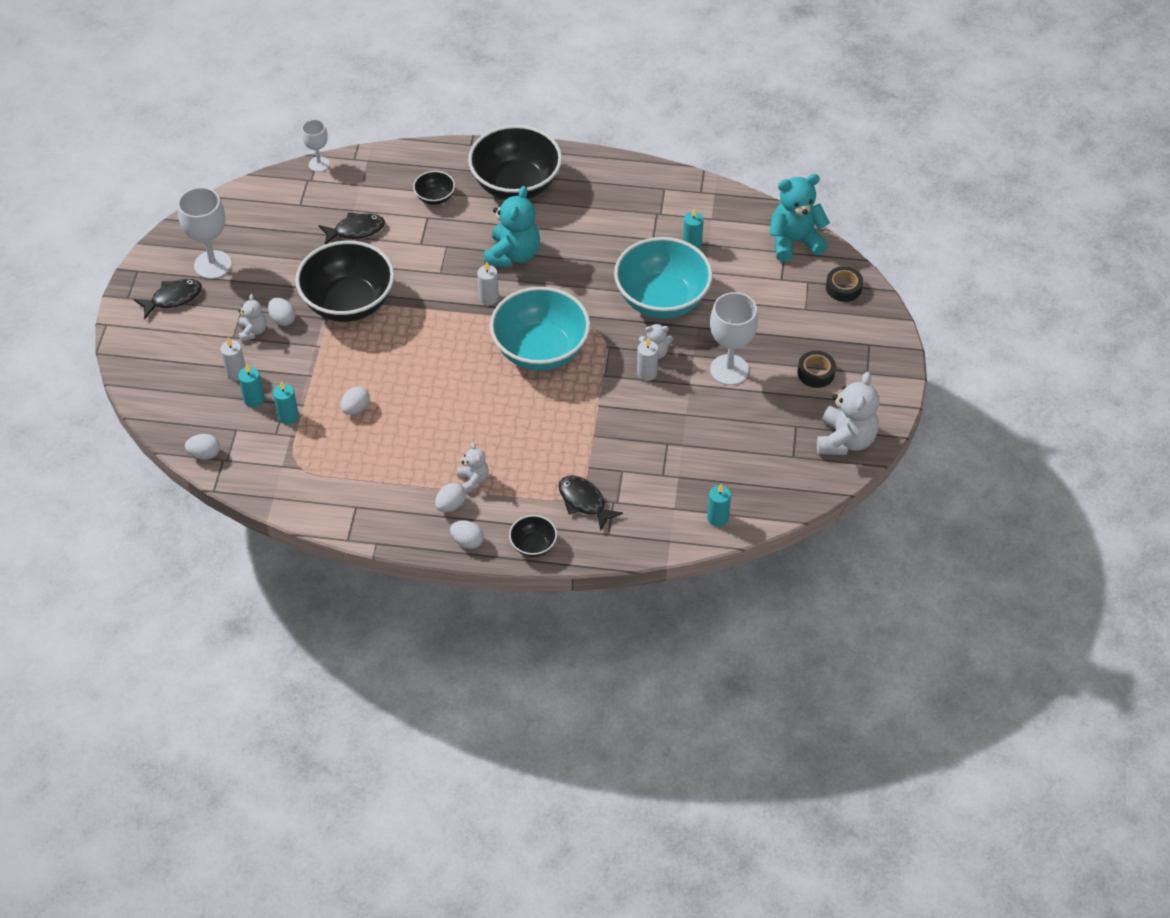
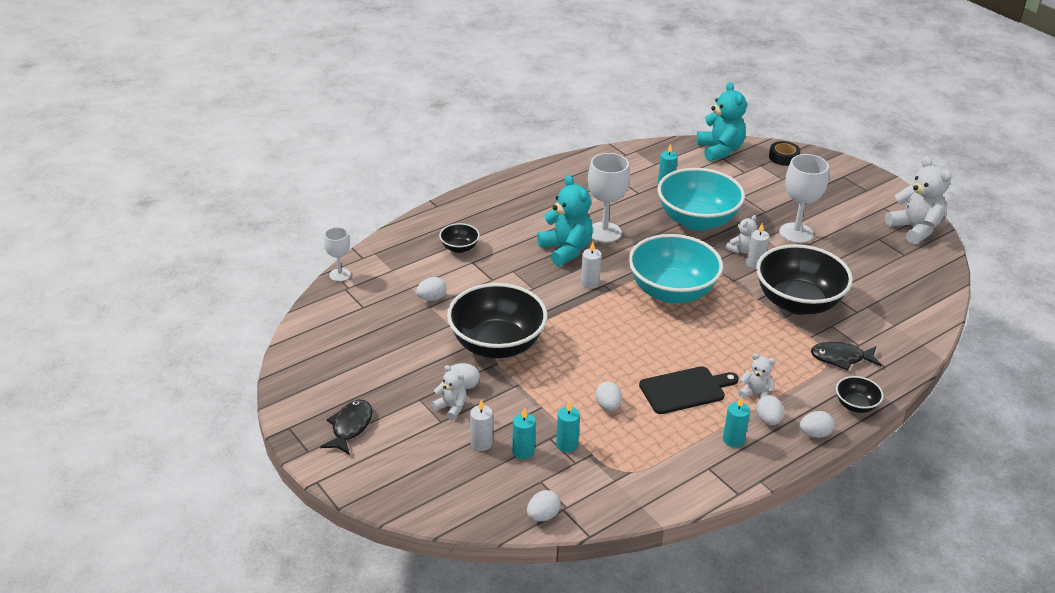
camera: 45 degrees left, 15 degrees down
(213, 265) = (350, 384): white goblet -> white goblet (604, 232)
(355, 230) = (431, 298): black fish -> white egg
(428, 437) = (685, 390): none -> black cutting board
(516, 185) = (504, 211): black bowl -> black bowl (798, 302)
(717, 518) = (924, 313): turquoise candle -> turquoise candle (733, 440)
(794, 242) = (720, 150): turquoise teddy bear -> turquoise teddy bear turned 135 degrees clockwise
(816, 373) = (842, 206): black tape -> none

